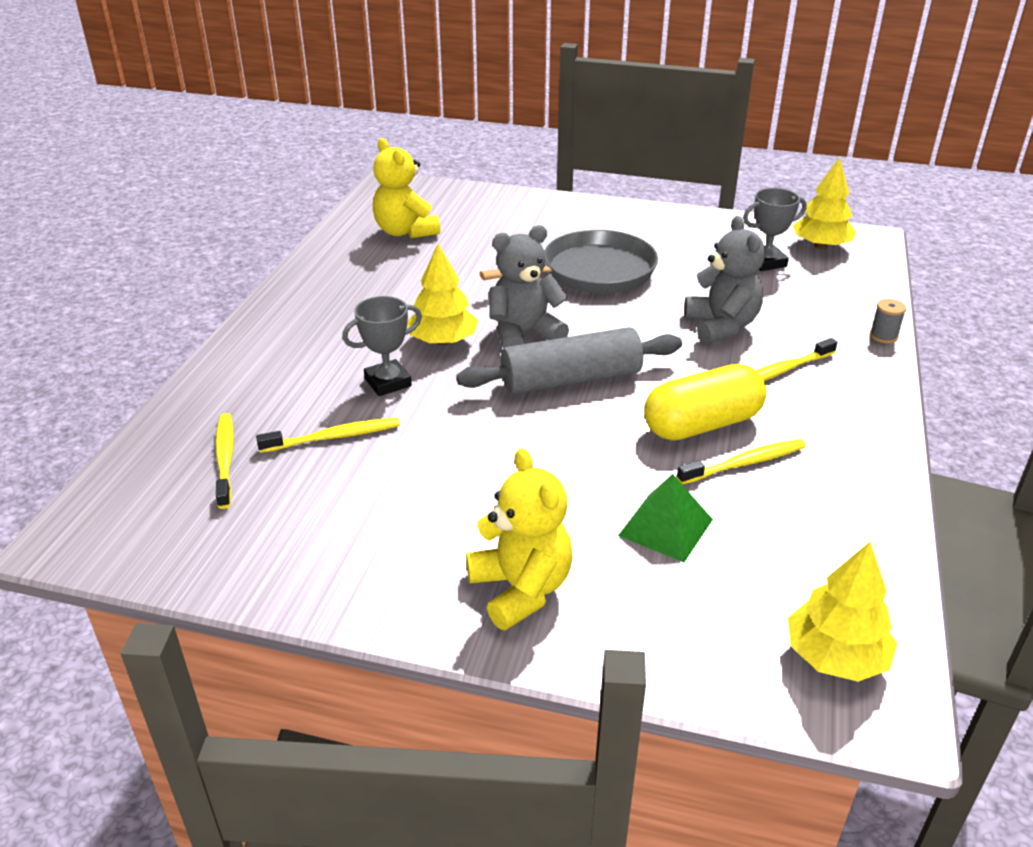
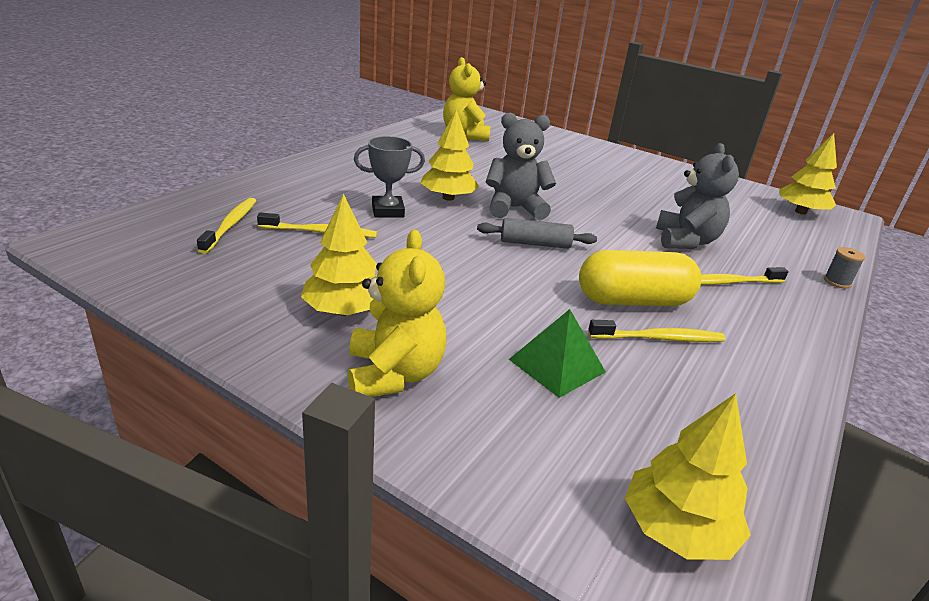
camera: 15 degrees right, 5 degrees down
(426, 532) = (344, 310): none -> yellow tree
(571, 379) = (535, 244): grey rolling pin -> grey rolling pin, size x0.59
(592, 272) = (593, 185): grey pan -> none
(766, 262) = (746, 211): grey trophy -> none

